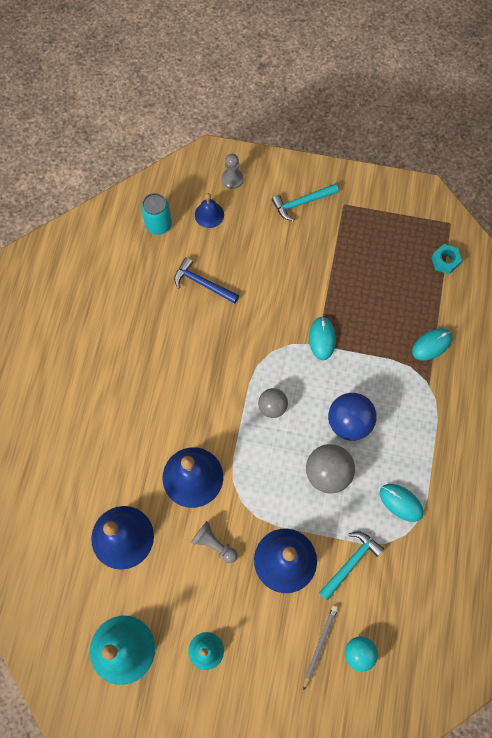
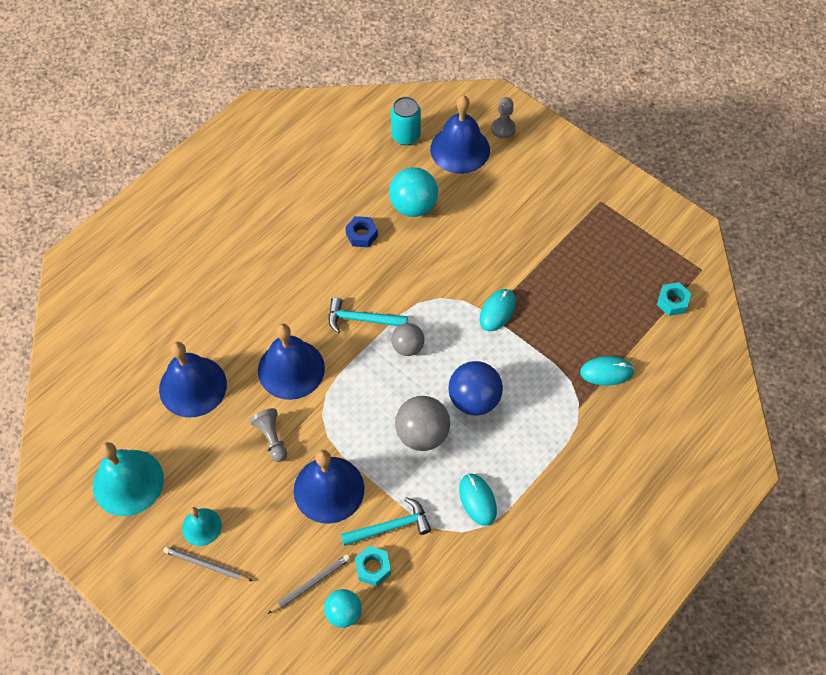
camera: 30 degrees right, 10 degrees down
(177, 330) = (361, 235): none -> blue nut
(202, 283) = (413, 206): blue hammer -> turquoise ball
(209, 214) = (460, 149): blue bell -> blue bell, size x1.83
(230, 679) = (206, 565): none -> grey pencil
(301, 203) = (558, 180): turquoise hammer -> turquoise hammer (362, 319)
(358, 603) = (373, 568): none -> turquoise nut

